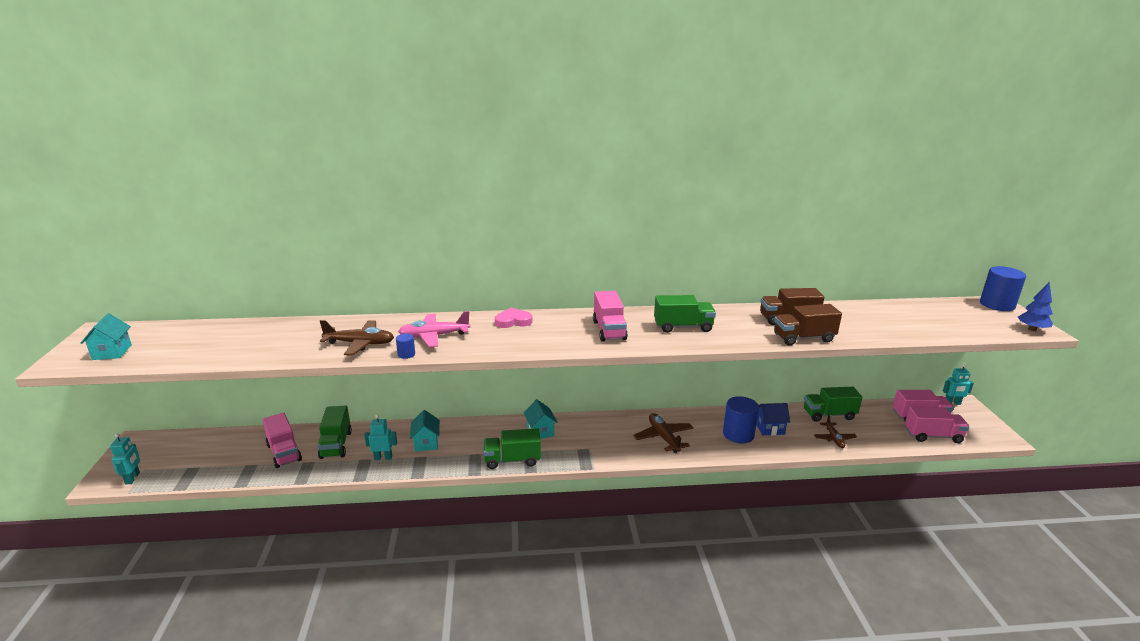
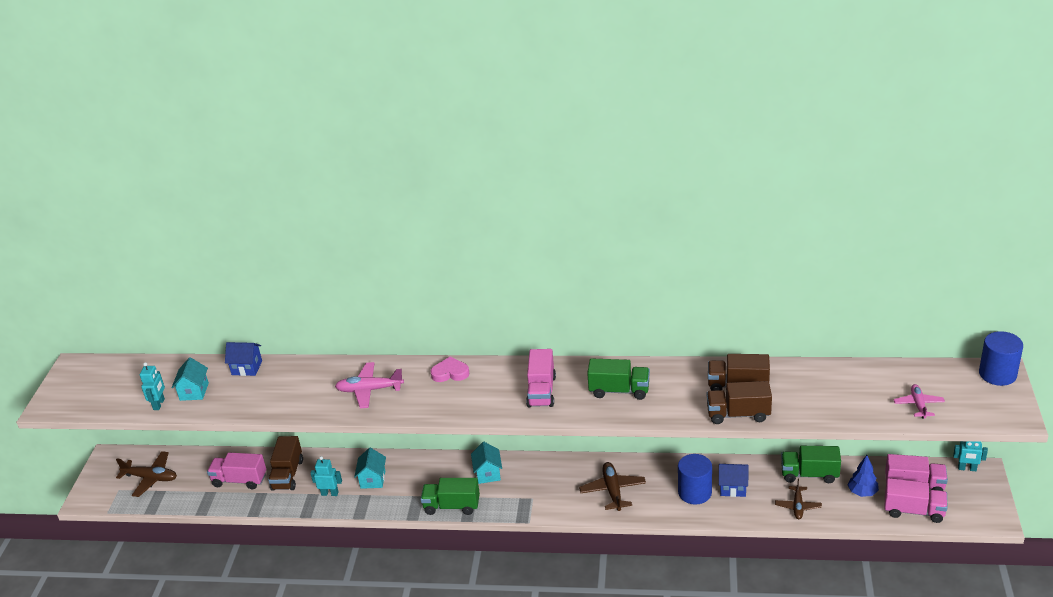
camera: 15 degrees right, 10 degrees up
(112, 352) = (88, 395): turquoise house -> turquoise house (194, 391)
(133, 478) = (110, 498): turquoise robot -> turquoise robot (159, 404)
(284, 452) = (239, 480): pink truck -> pink truck turned 120 degrees clockwise
(298, 325) = (247, 368): none -> blue house
(336, 444) = (287, 474): green truck -> brown truck
(360, 344) = (300, 396): brown plane -> brown plane (151, 478)
(406, 354) = (340, 413): blue cylinder -> none
(953, 325) = (918, 405): none -> pink plane
(1032, 329) = (1006, 416): blue tree -> blue tree (862, 492)

